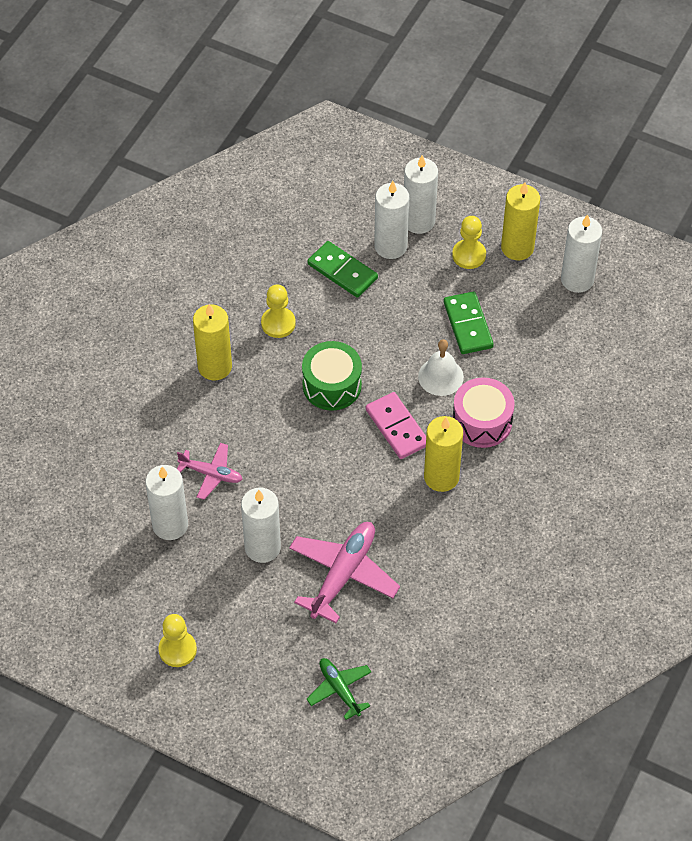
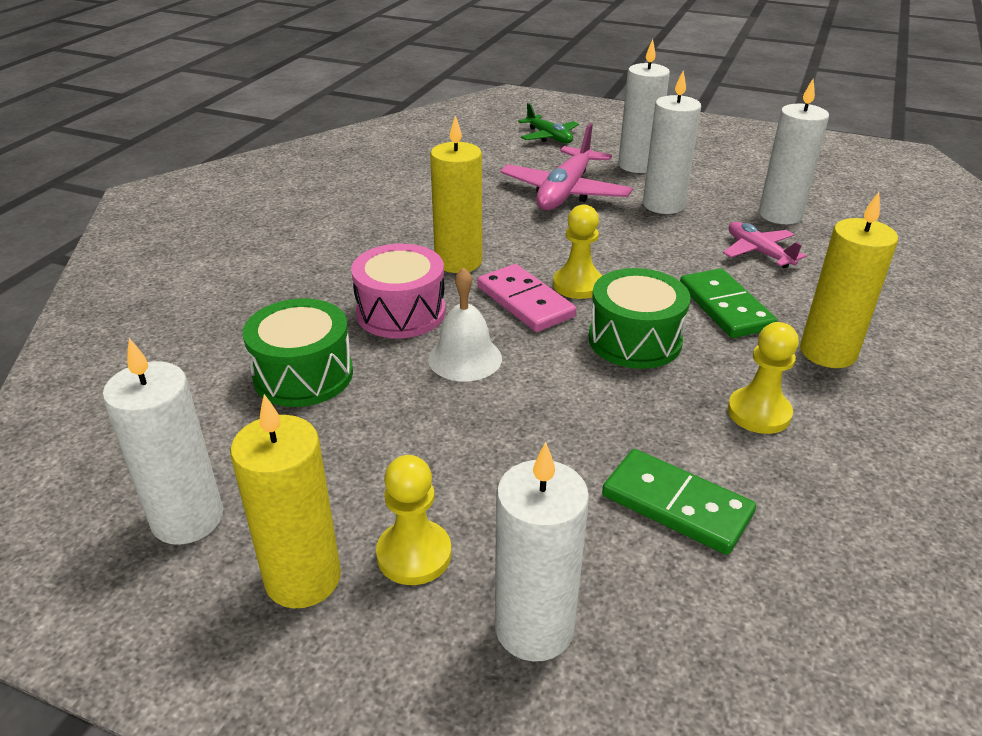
camera: 175 degrees right, 20 degrees down
(177, 650) = (715, 149): yellow pawn -> yellow pawn (578, 285)
(211, 474) = (758, 252): pink plane -> pink plane turned 45 degrees clockwise
(390, 246) = (589, 563): white candle -> white candle (637, 165)
(467, 325) = (419, 429): green domino -> green domino (725, 307)
(538, 369) = (303, 375): none -> green drum

